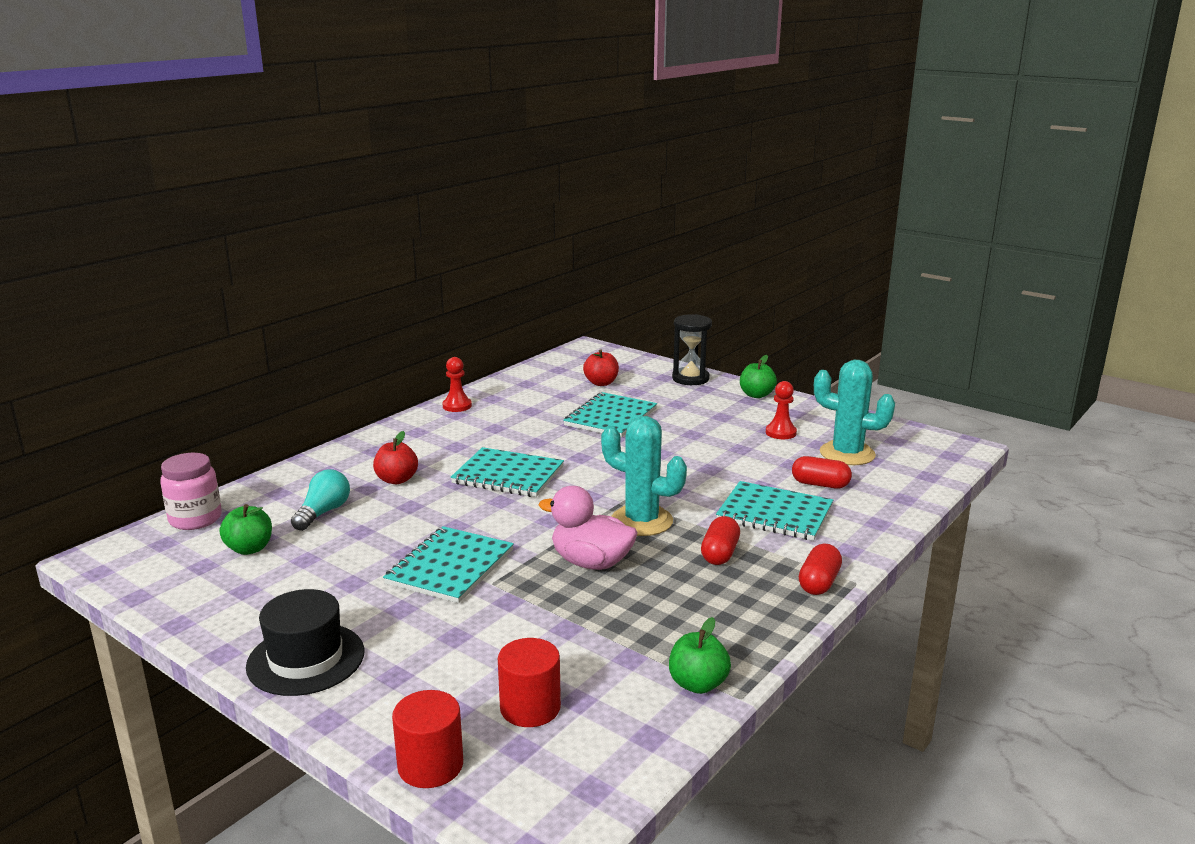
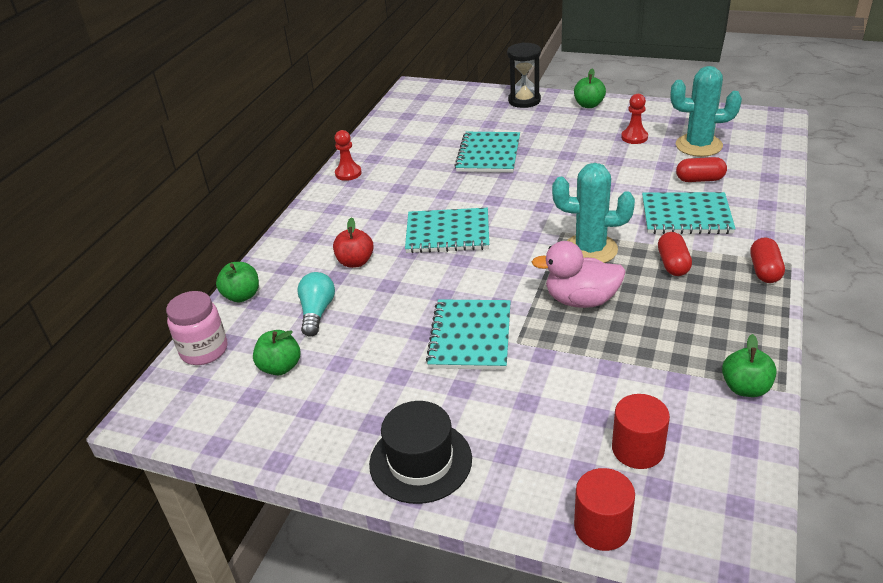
camera: 15 degrees left, 15 degrees up
(268, 484) = (242, 296): none -> green apple
(601, 383) = (454, 121): red apple -> none

